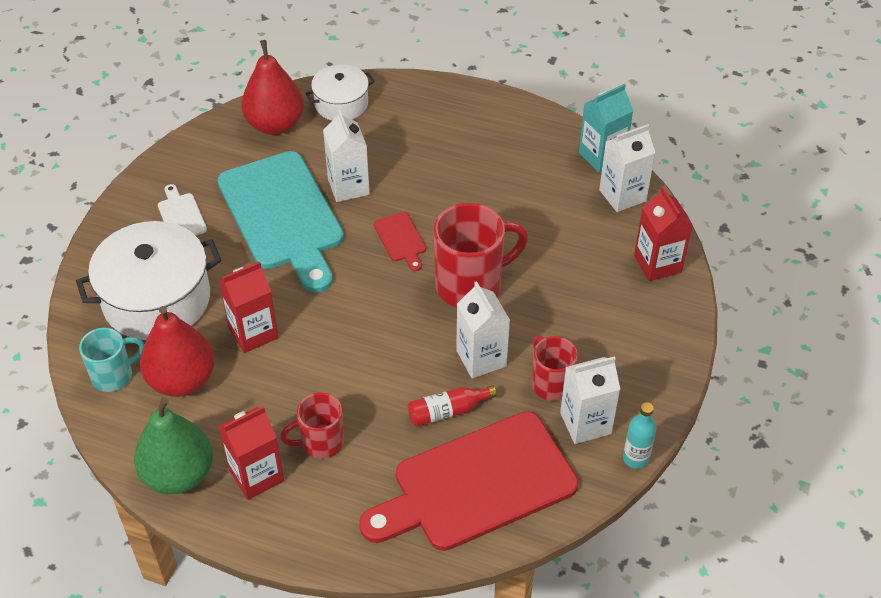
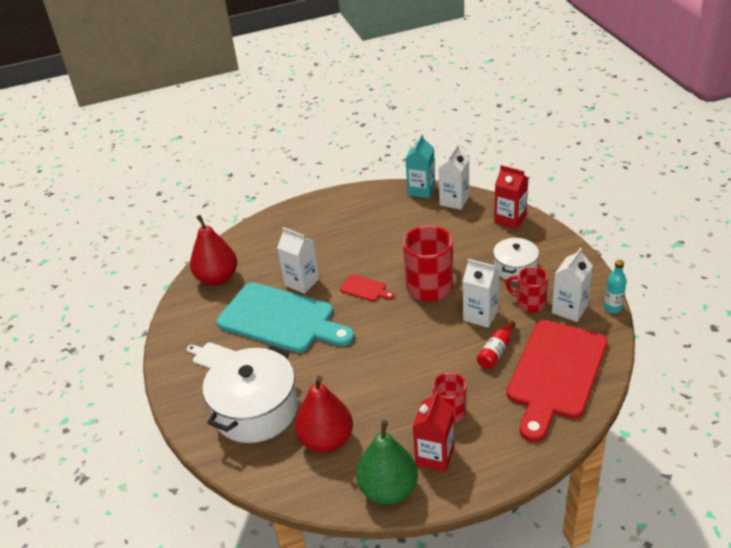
camera: 35 degrees left, 10 degrees down
(114, 375) = (279, 468): turquoise mug -> none
(253, 333) = (338, 387): red carton -> none
(341, 104) = (245, 246): white pot -> white pot (515, 268)

